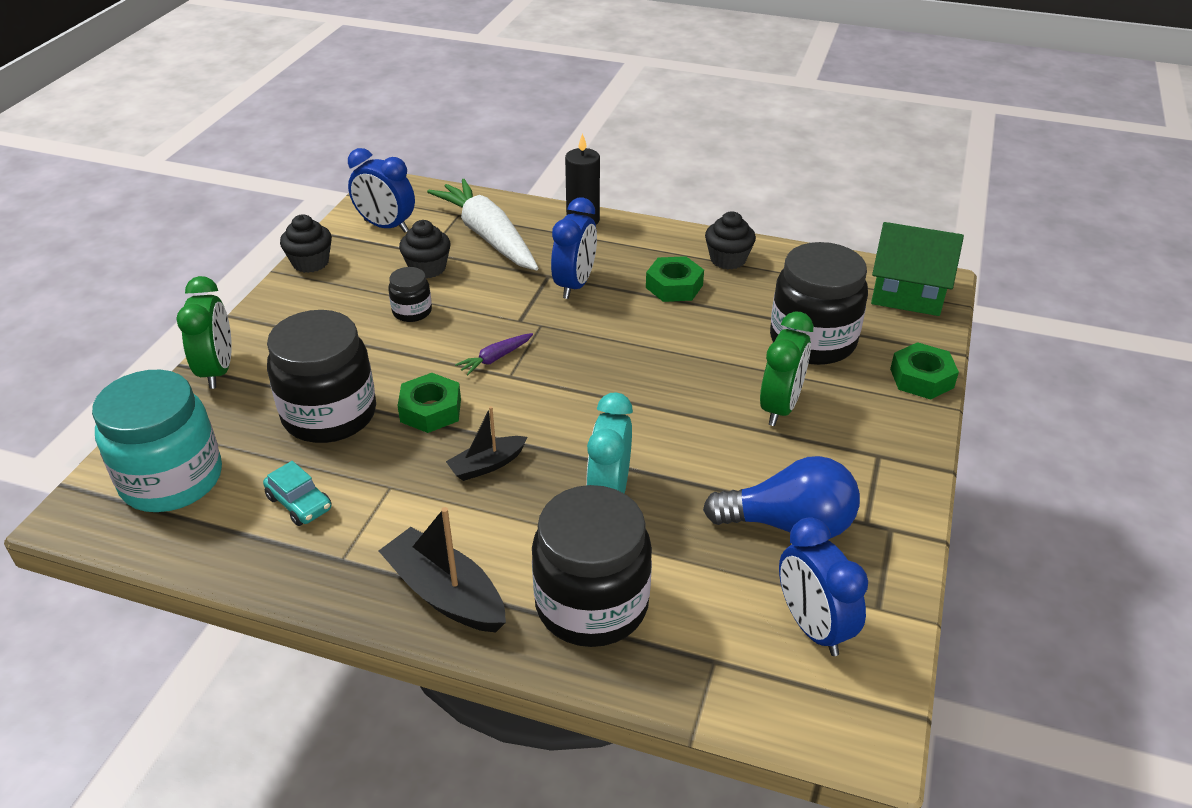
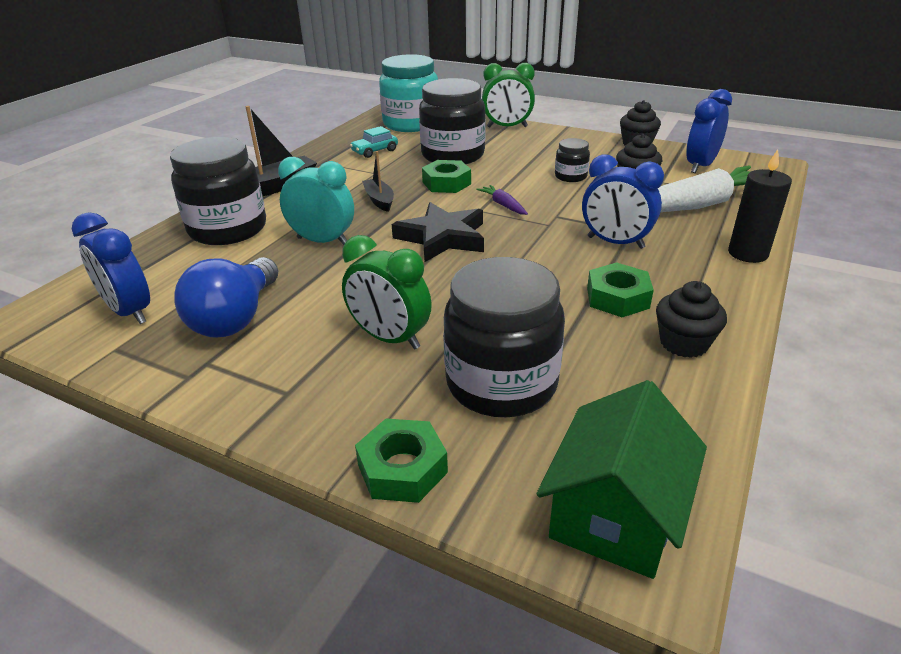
camera: 100 degrees right, 5 degrees down
(583, 397) = (442, 237): none -> black star
(812, 627) = (129, 312): blue clock -> blue clock turned 120 degrees counterclockwise

